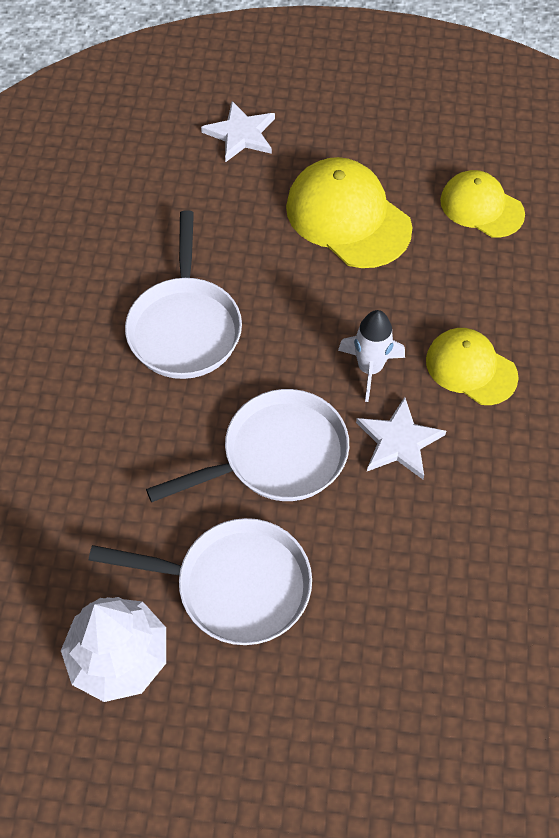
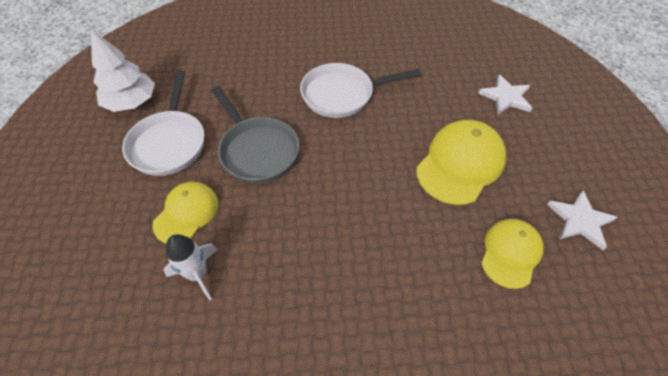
camera: 80 degrees right, 5 degrees down
(277, 455) = (257, 150): white pan -> grey pan
(370, 368) = (332, 192): white rocket -> white rocket (198, 274)
(399, 441) = (275, 216): white star -> white star (580, 220)
(471, 368) = (345, 258): yellow cap -> yellow cap (186, 213)

